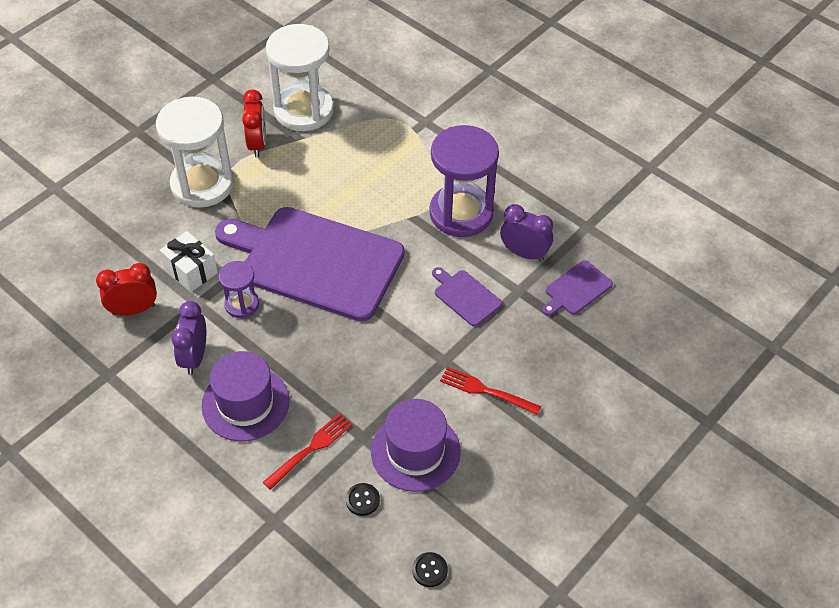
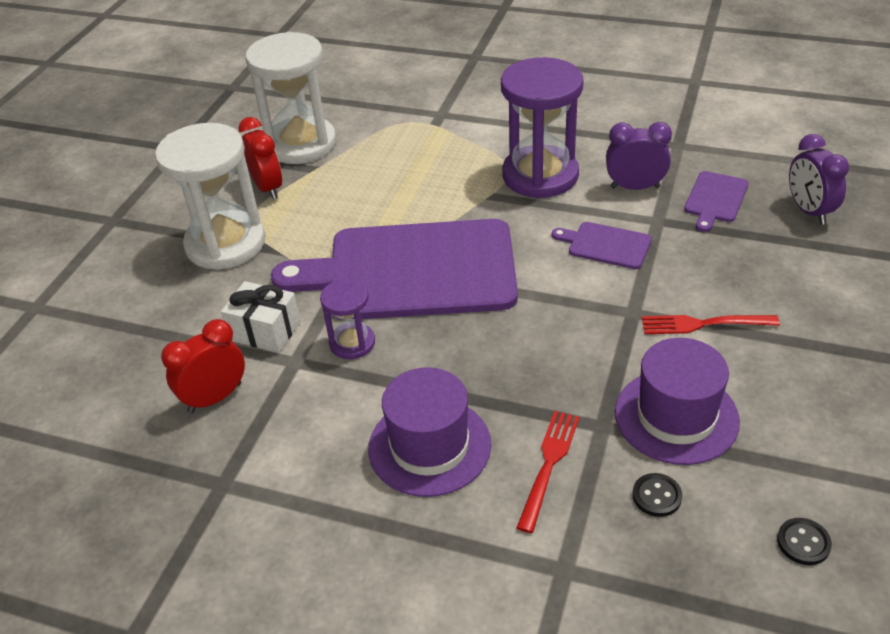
camera: 20 degrees left, 10 degrees down
(194, 357) = (329, 420): purple clock -> purple clock (809, 211)

